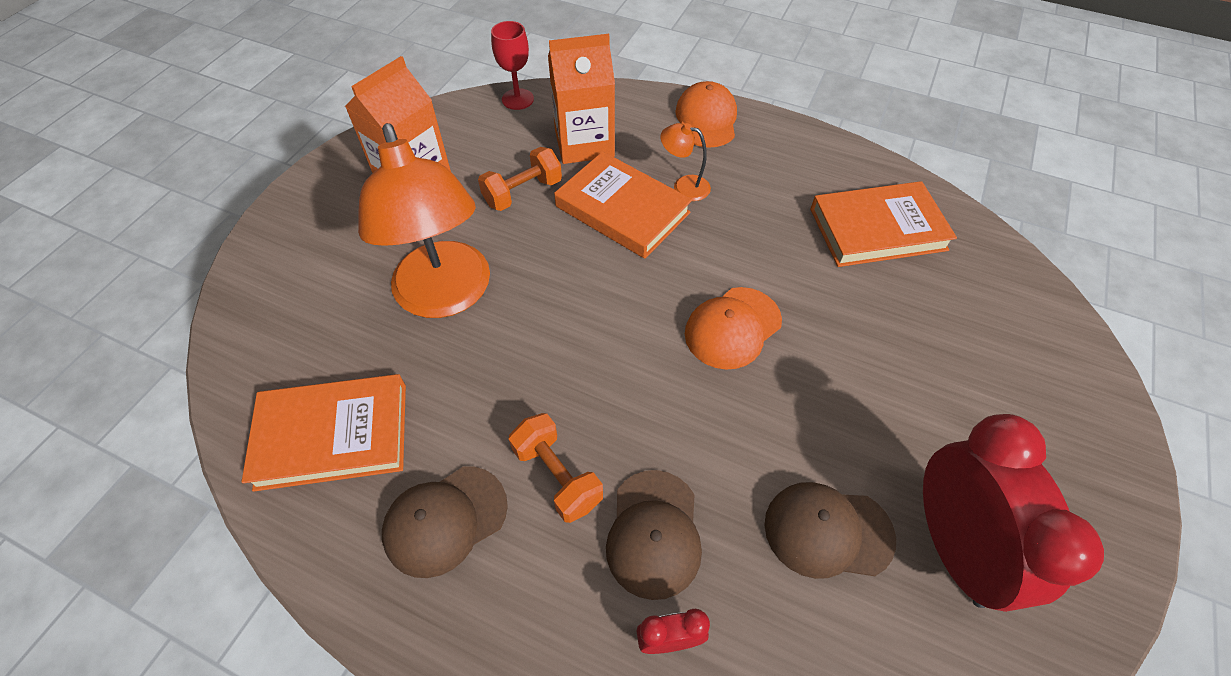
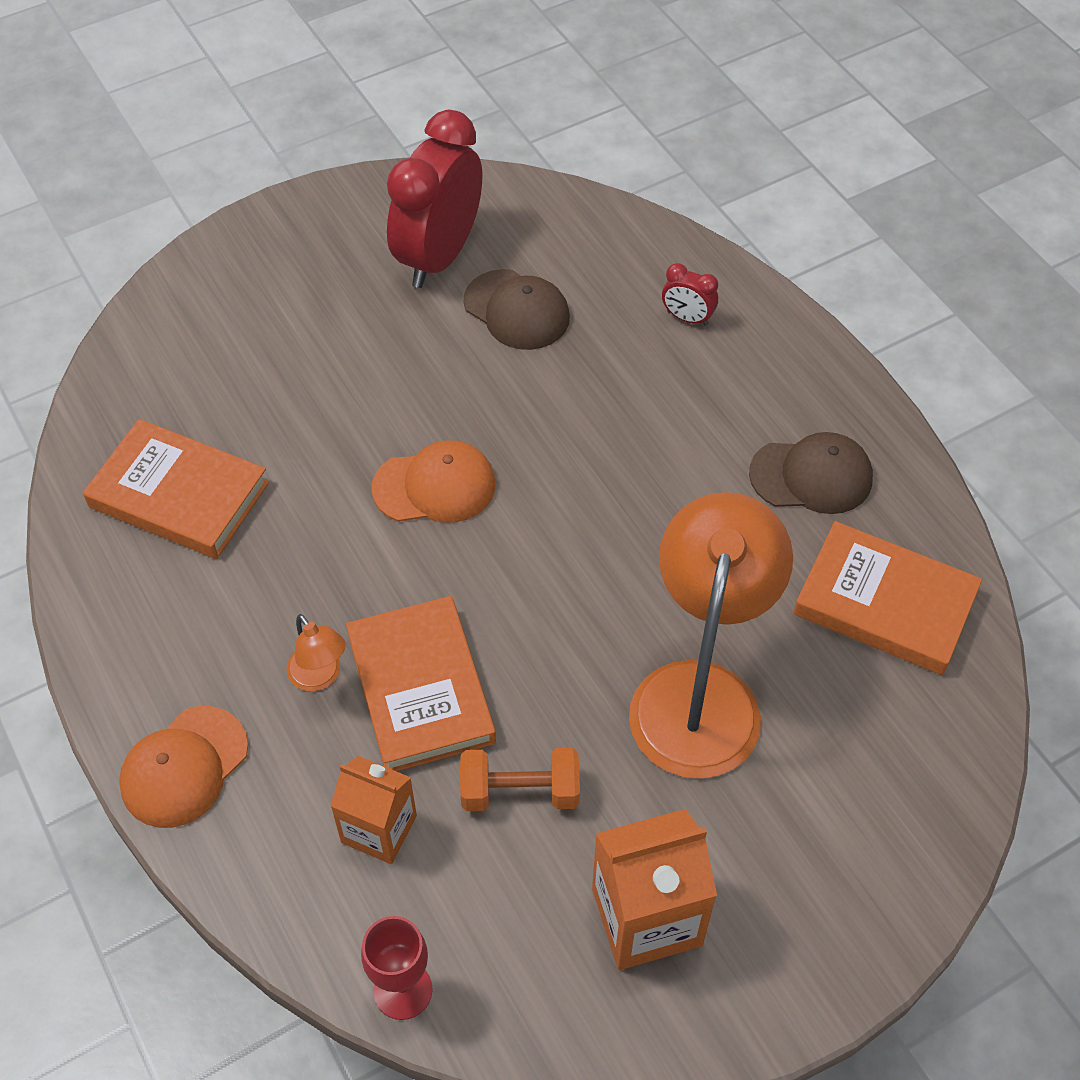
camera: 145 degrees left, 0 degrees up
(557, 476) = (697, 456): orange dumbbell -> none
(584, 143) = (379, 829): orange carton -> orange carton, size x0.67
(654, 533) = (648, 378): brown cap -> none

